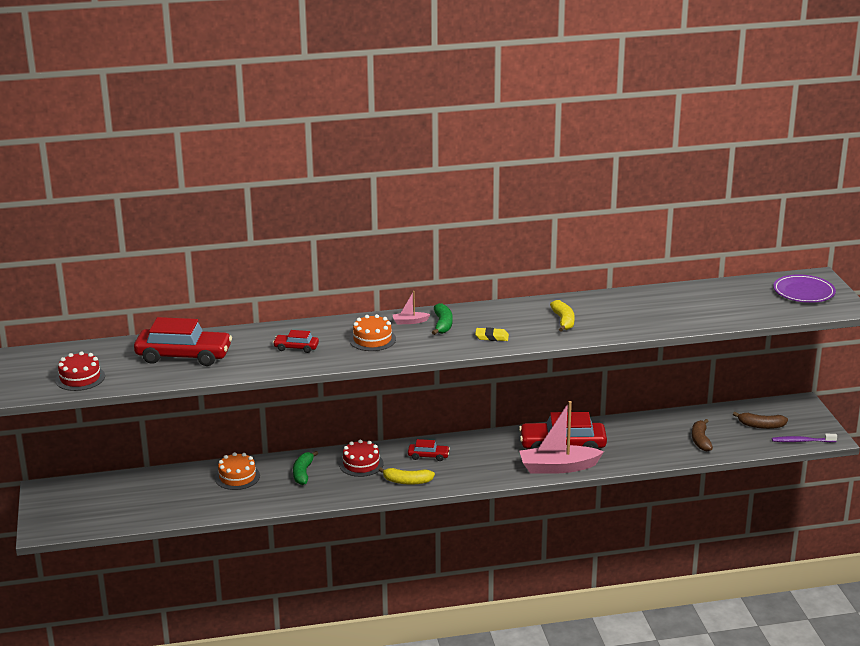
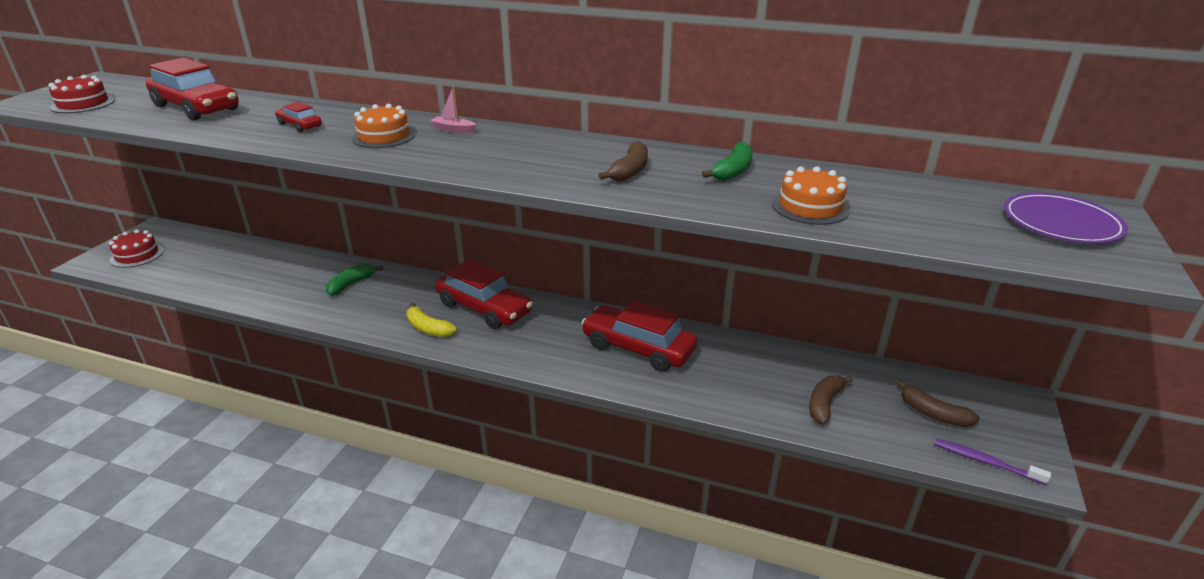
camera: 30 degrees right, 5 degrees up
(237, 477) = (296, 268): orange cake -> orange cake (810, 207)
(361, 464) = (412, 294): red cake -> red cake (137, 255)
(428, 456) = (484, 308): red car -> red car, size x2.10
(442, 325) = (482, 141): green banana -> green banana (733, 171)
(492, 337) = (513, 166): yellow eraser -> none
(558, 467) = (605, 373): pink boat -> none
(563, 321) = (629, 171): yellow banana -> brown banana

